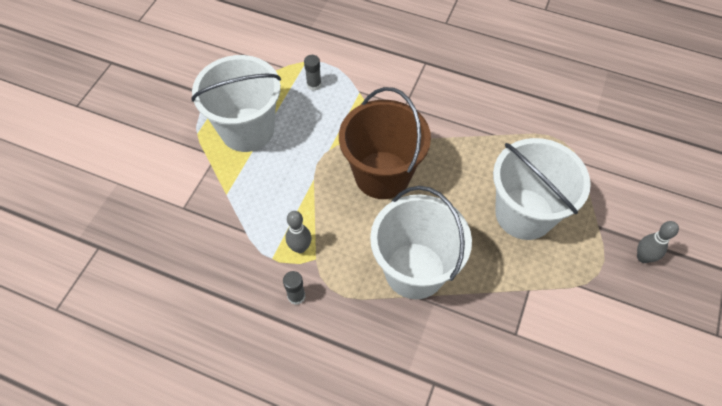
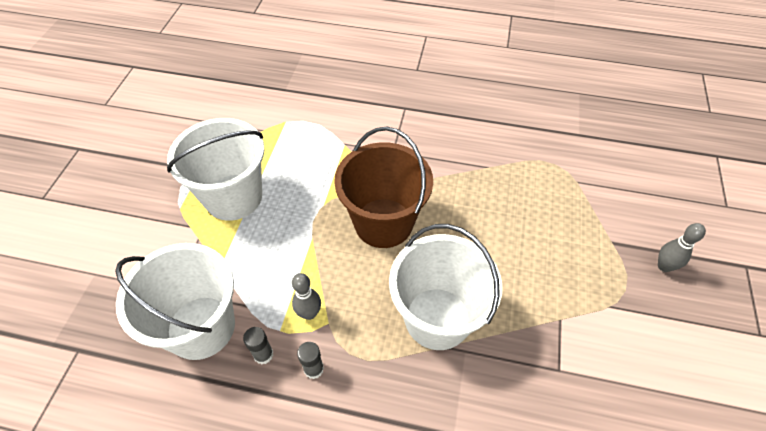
camera: 10 degrees left, 5 degrees down
(314, 85) = (297, 143): grey glue stick -> grey glue stick (263, 354)
(524, 214) = (536, 241): white bucket -> white bucket (201, 327)

